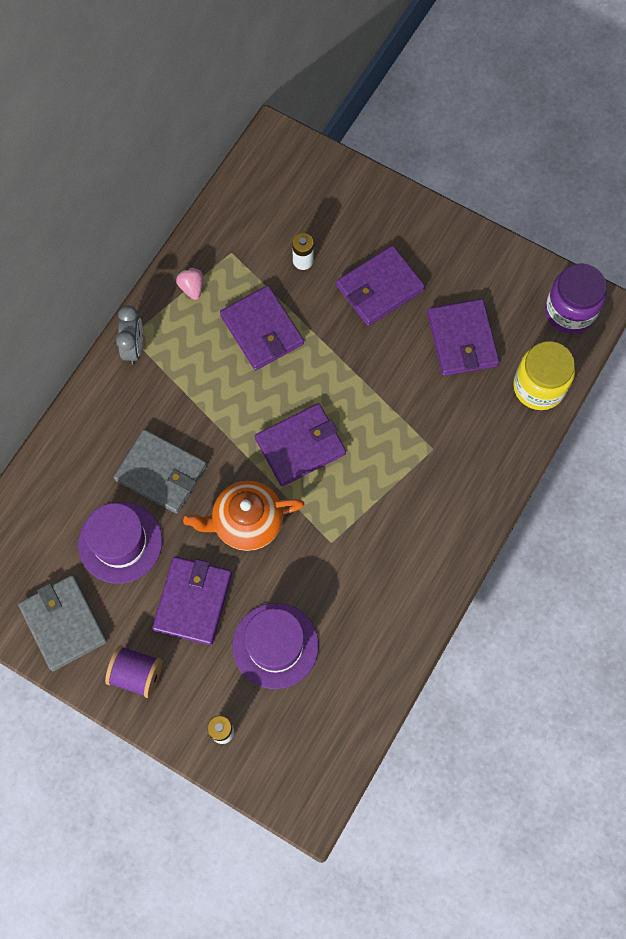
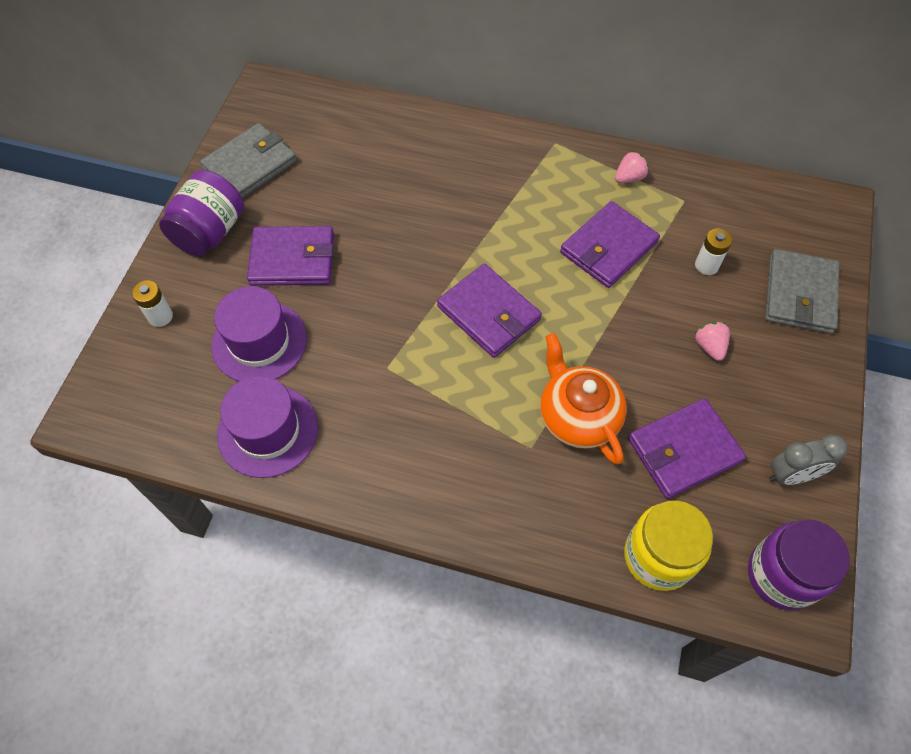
camera: 75 degrees right, 10 degrees down
(120, 542) = (340, 187): purple hat -> purple hat (268, 431)
(134, 347) = (544, 149): grey clock -> grey clock (791, 475)
(136, 674) = (210, 232): purple spool -> purple jar
(161, 473) = (420, 201): grey wallet -> grey wallet (799, 294)
(246, 522) = (389, 284): orange teapot -> orange teapot (577, 416)
(379, 288) = (709, 346): purple wallet -> pink strawberry

